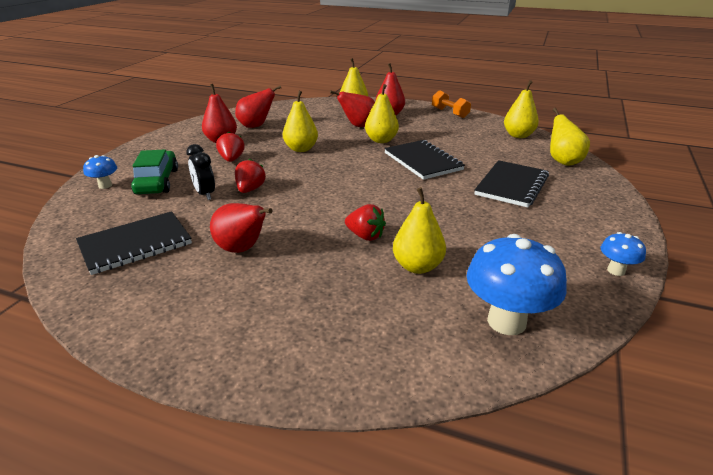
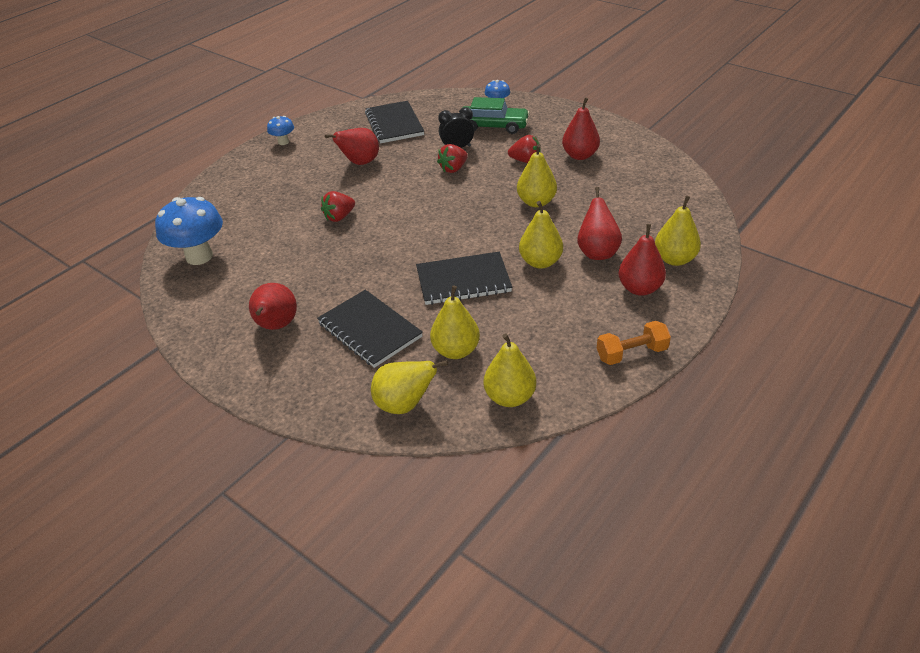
camera: 110 degrees right, 10 degrees up
(250, 189) = (453, 169): red strawberry -> red strawberry turned 105 degrees clockwise
(256, 126) = (620, 177): red pear -> red pear (276, 326)
(417, 266) = (283, 233): yellow pear -> yellow pear (456, 351)
(616, 270) = (197, 335): blue mushroom -> blue mushroom (283, 142)

